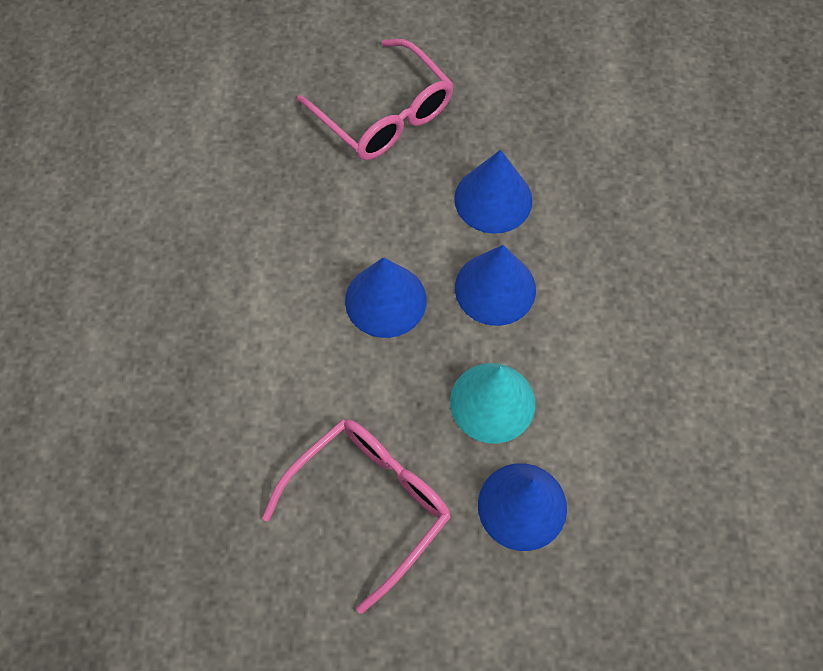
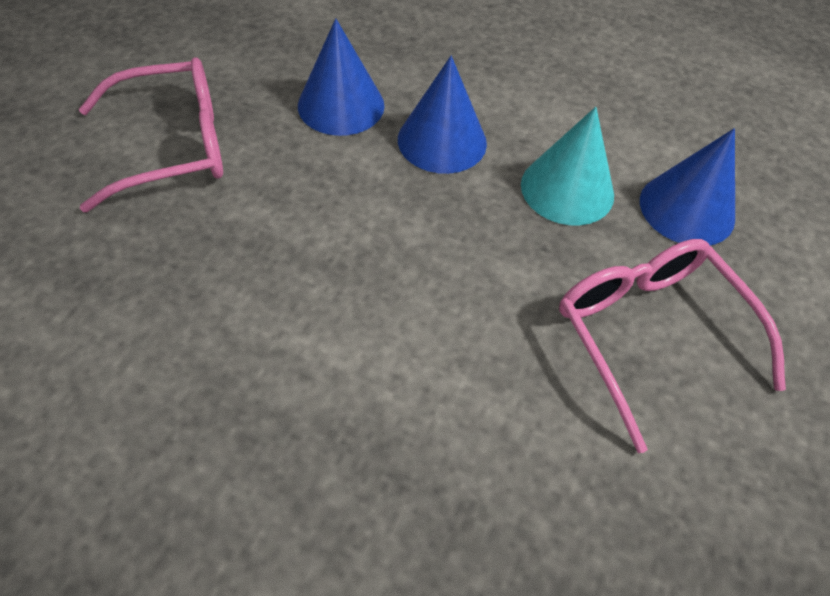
camera: 70 degrees left, 10 degrees down
(385, 300) = (405, 230): blue cone -> none

